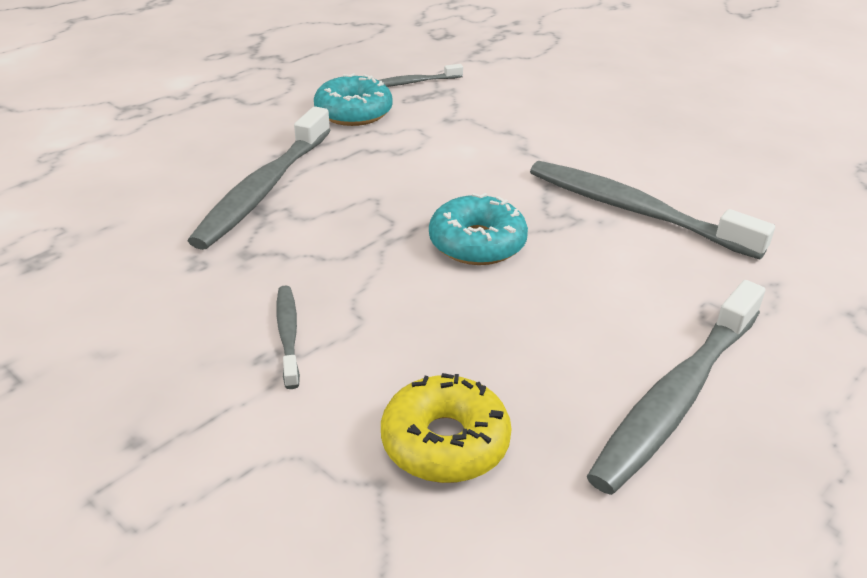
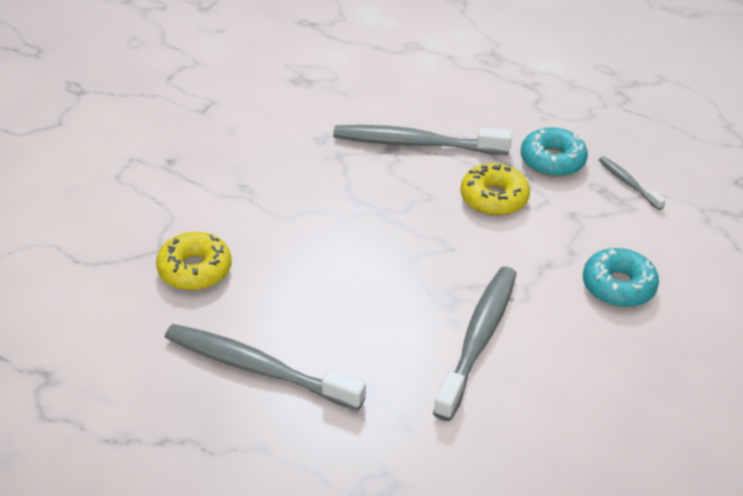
camera: 75 degrees right, 5 degrees up
(288, 335) = (266, 191): grey toothbrush -> none
(399, 157) = (494, 198): none -> yellow donut
(477, 243) = (394, 256): turquoise donut -> turquoise donut (618, 286)

